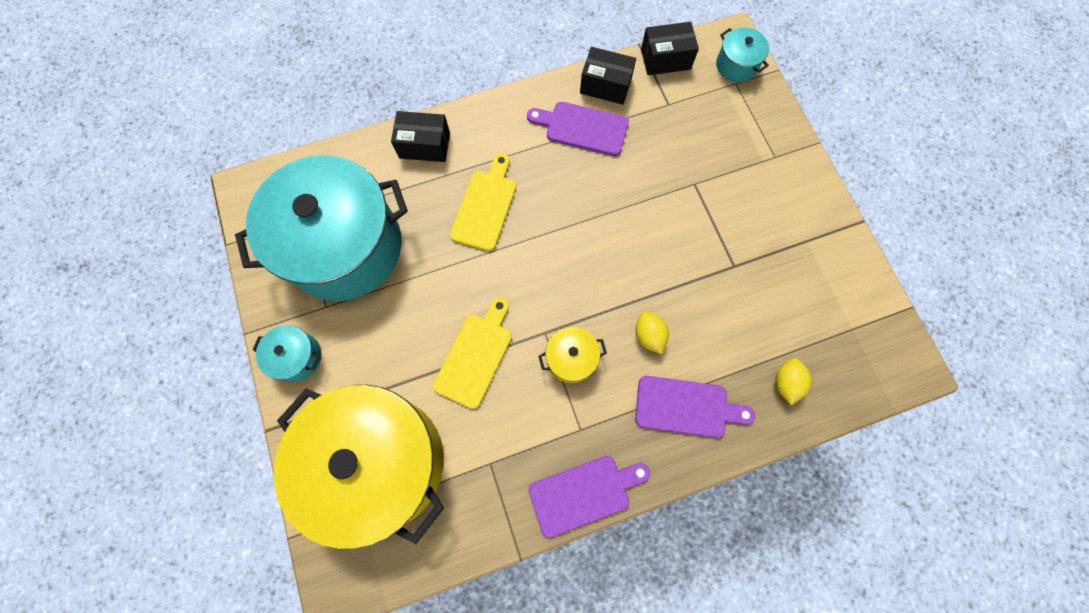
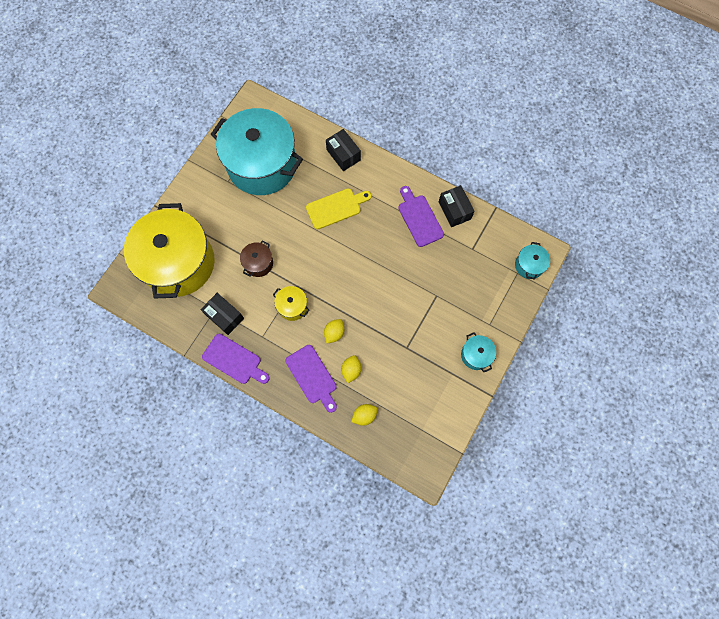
camera: 50 degrees right, 0 degrees up
(297, 357) = (195, 190): turquoise pot -> turquoise pot (476, 355)
(475, 356) = (258, 263): yellow cutting board -> brown pot
(665, 59) = (499, 227): black box -> black box (224, 316)
(714, 353) = (351, 370): none -> yellow lemon

